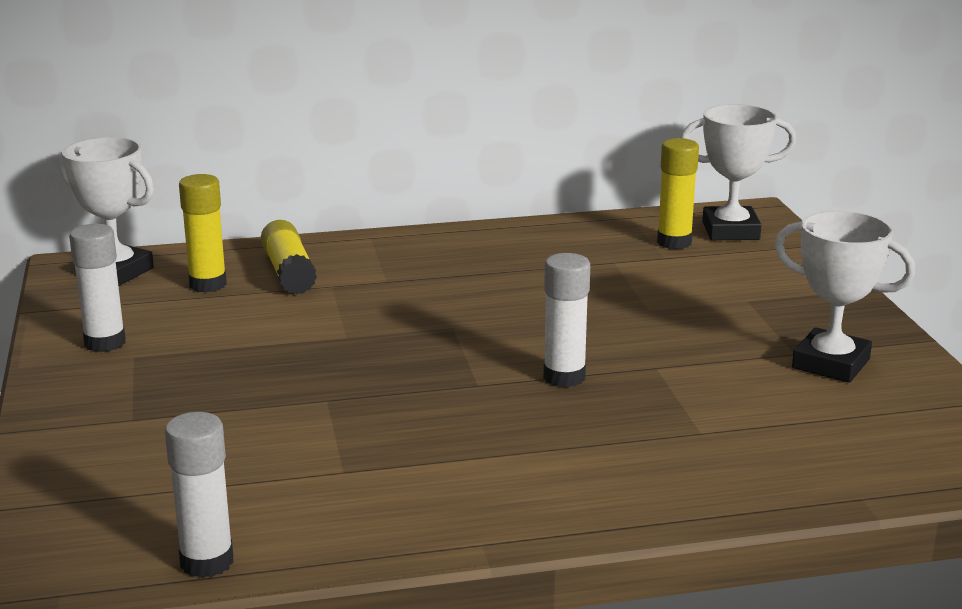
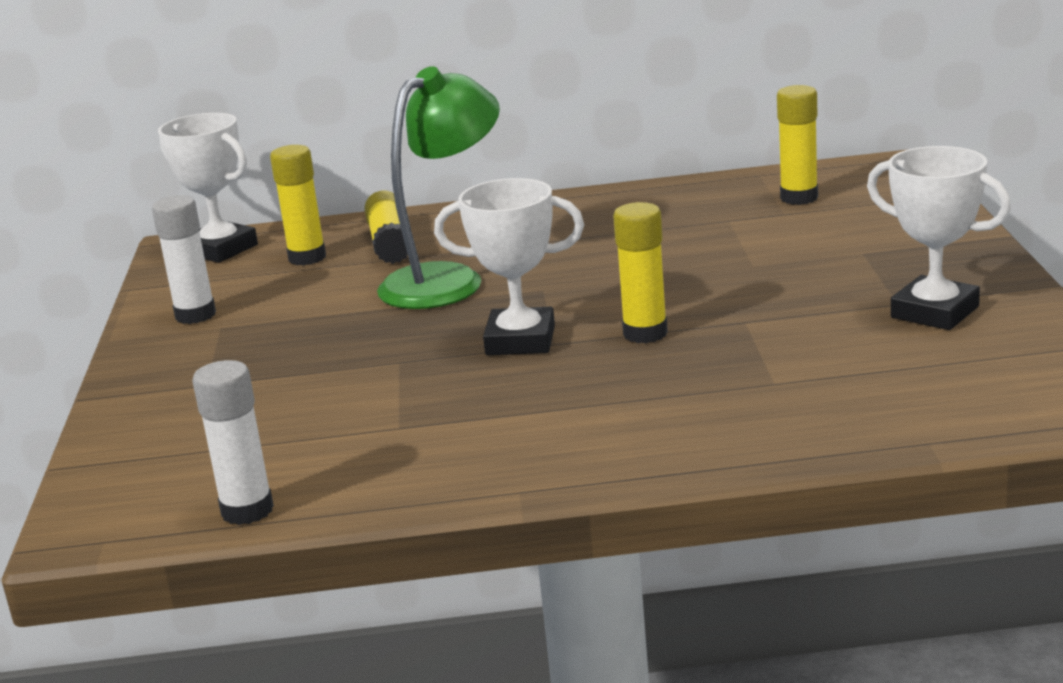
camera: 10 degrees right, 0 degrees up
(355, 313) = (447, 280): none -> green lamp
(564, 377) = (645, 333): white glue stick -> yellow glue stick
(730, 231) = (864, 184): white trophy -> white trophy (520, 340)

